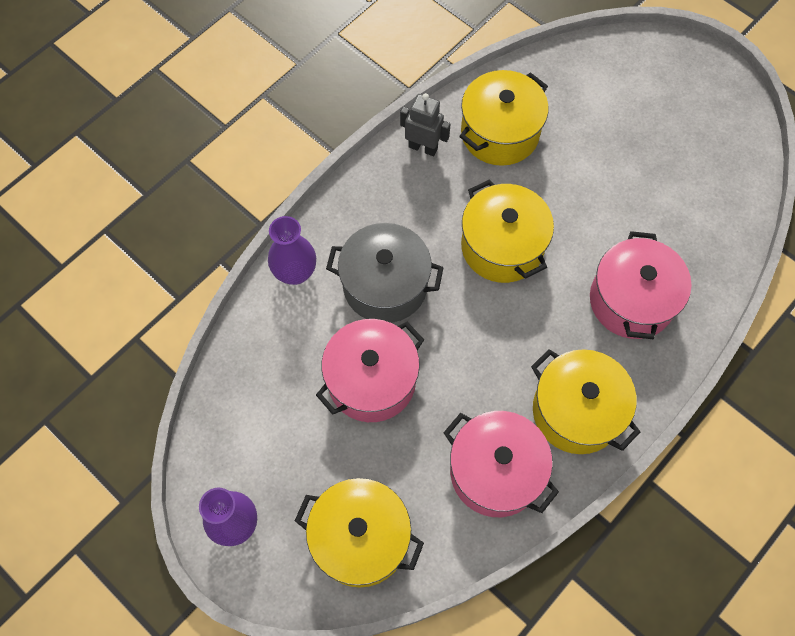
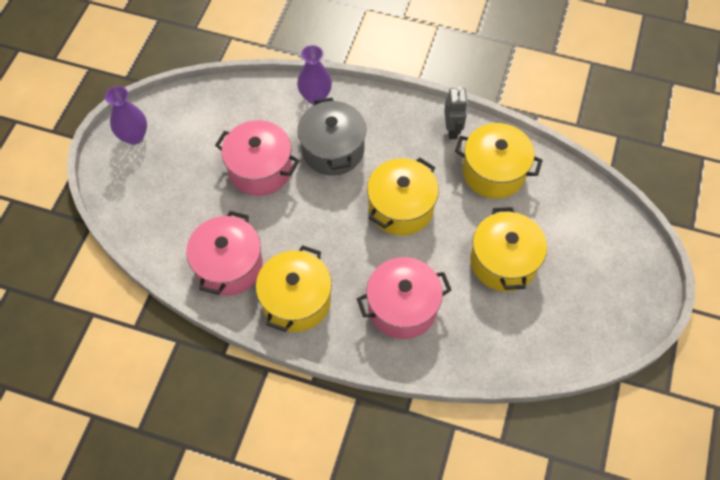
camera: 65 degrees right, 5 degrees down
(360, 538) = (151, 206): yellow pot -> yellow pot (503, 262)

